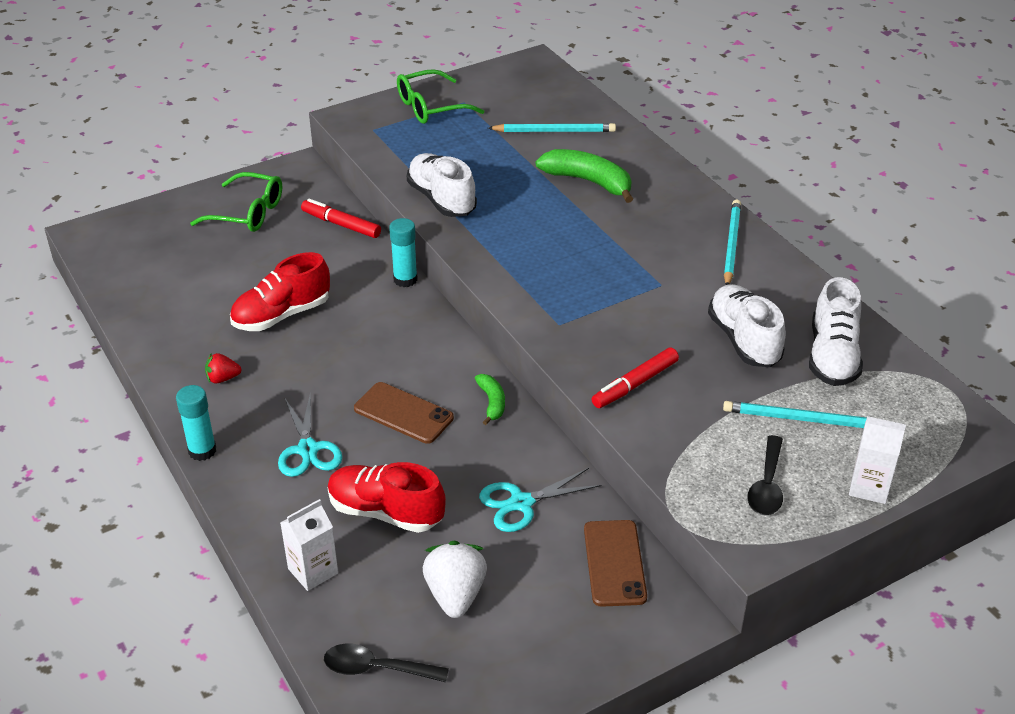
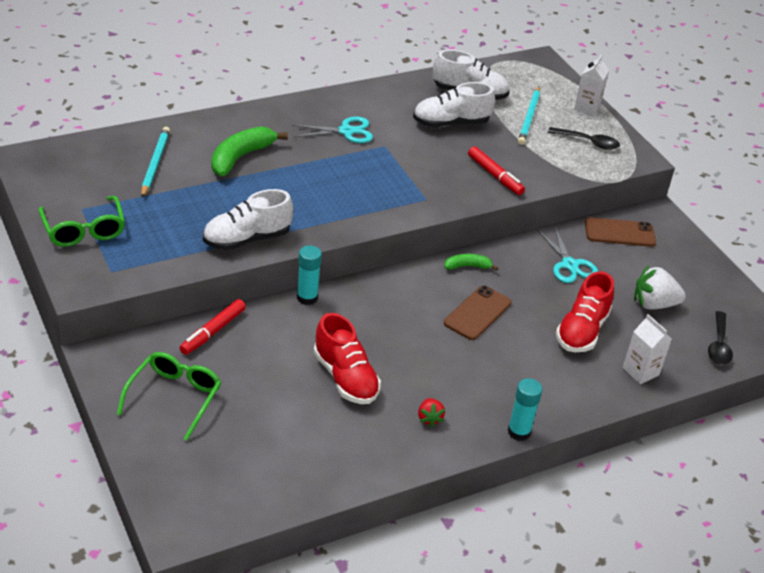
camera: 90 degrees left, 0 degrees up
(308, 449) = (517, 368): turquoise scissors -> turquoise scissors (346, 131)
(731, 244) = (341, 107): turquoise pencil -> none

